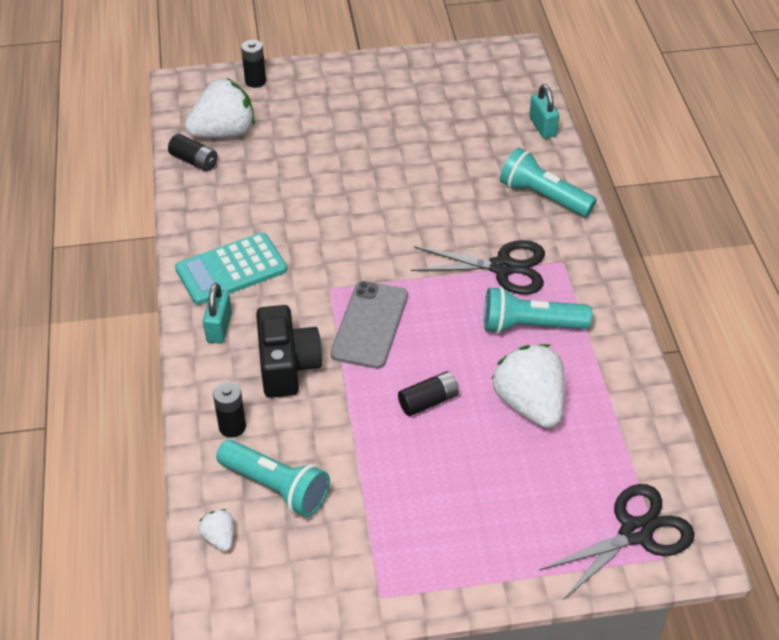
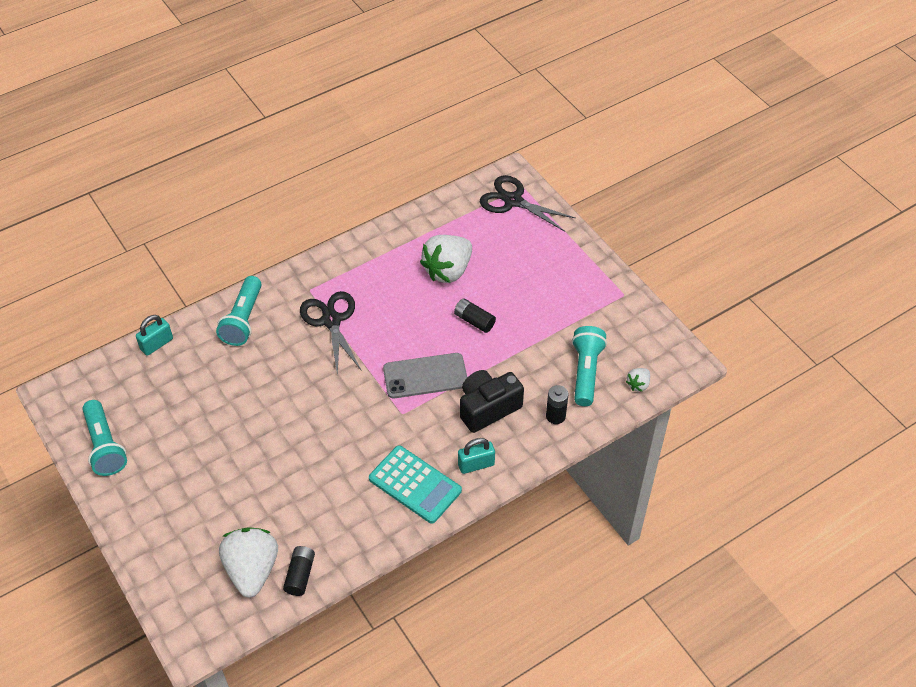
camera: 115 degrees left, 5 degrees up
(224, 133) = (252, 570): white strawberry -> white strawberry turned 45 degrees clockwise
(255, 81) = (166, 580): black battery -> none
(530, 326) = (380, 289): turquoise flashlight -> turquoise flashlight (105, 446)

